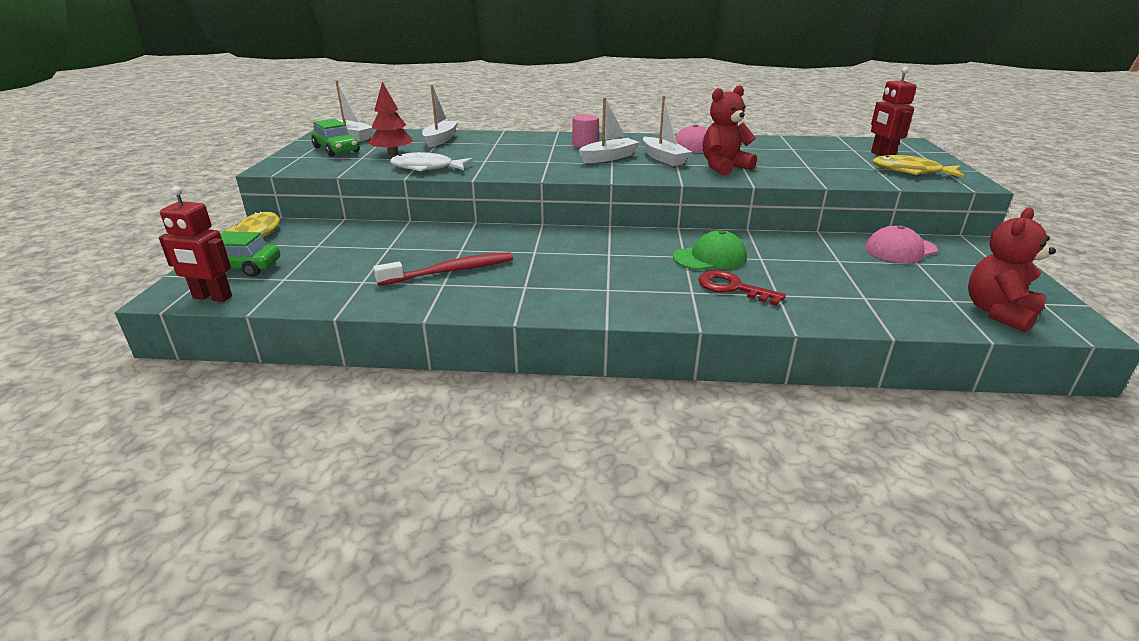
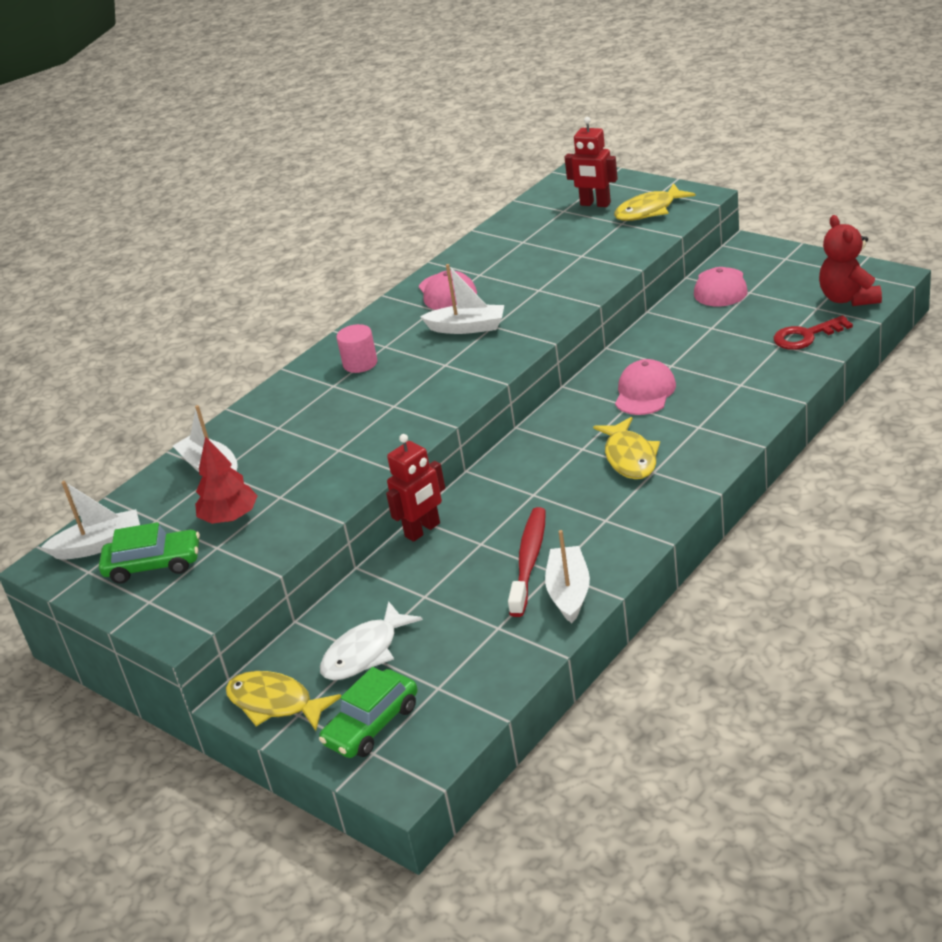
camera: 50 degrees left, 5 degrees up
(212, 297) = (440, 747): red robot -> red robot (423, 530)
(426, 168) = (321, 499): white fish -> white fish (365, 652)
(608, 157) = (426, 361): white boat -> white boat (569, 592)
(616, 274) = (630, 457): none -> yellow fish
(710, 258) = (644, 392): green cap -> pink cap
(723, 167) = (533, 302): red teddy bear -> none
(732, 288) = (710, 402): red key -> red key (806, 336)

